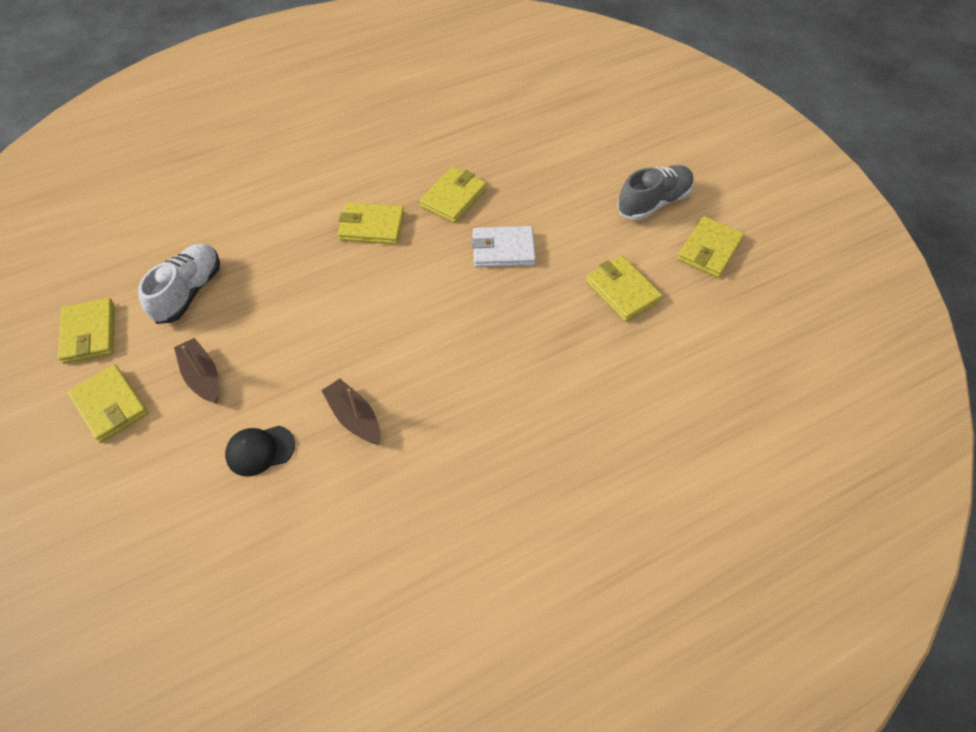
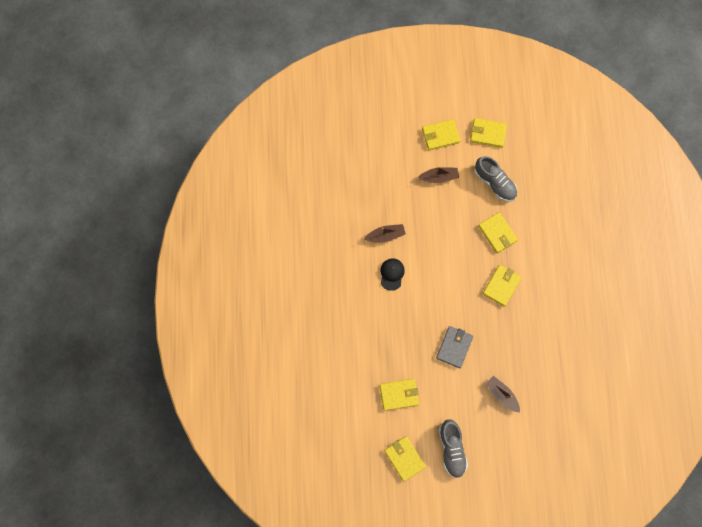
camera: 115 degrees right, 20 degrees up
(189, 292) = (494, 183): white shoe -> grey shoe
(260, 450) = (387, 191): black cap -> black cap (392, 274)
(453, 198) = (504, 338): yellow wallet -> yellow wallet (497, 233)
(503, 250) = (454, 347): white wallet -> grey wallet
(539, 175) = (501, 394): none -> brown boat

